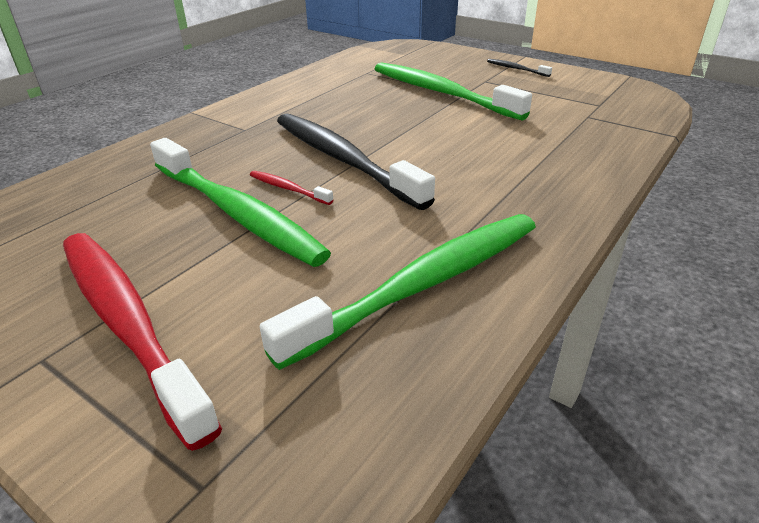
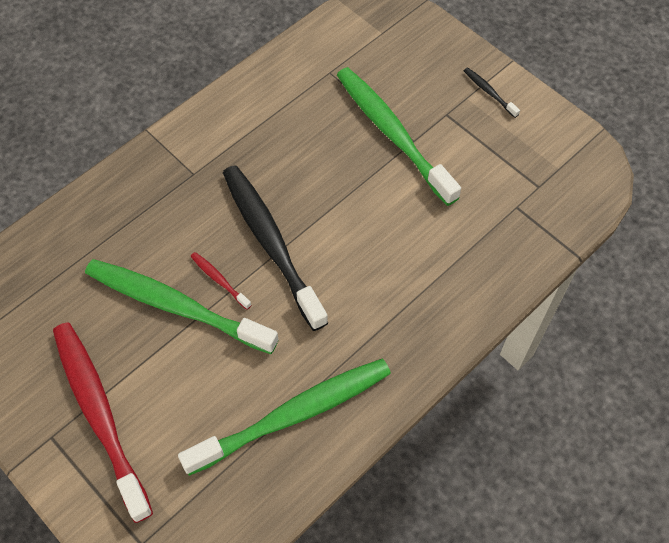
camera: 10 degrees right, 25 degrees up
(237, 213) = (176, 306): green toothbrush -> green toothbrush turned 150 degrees clockwise

